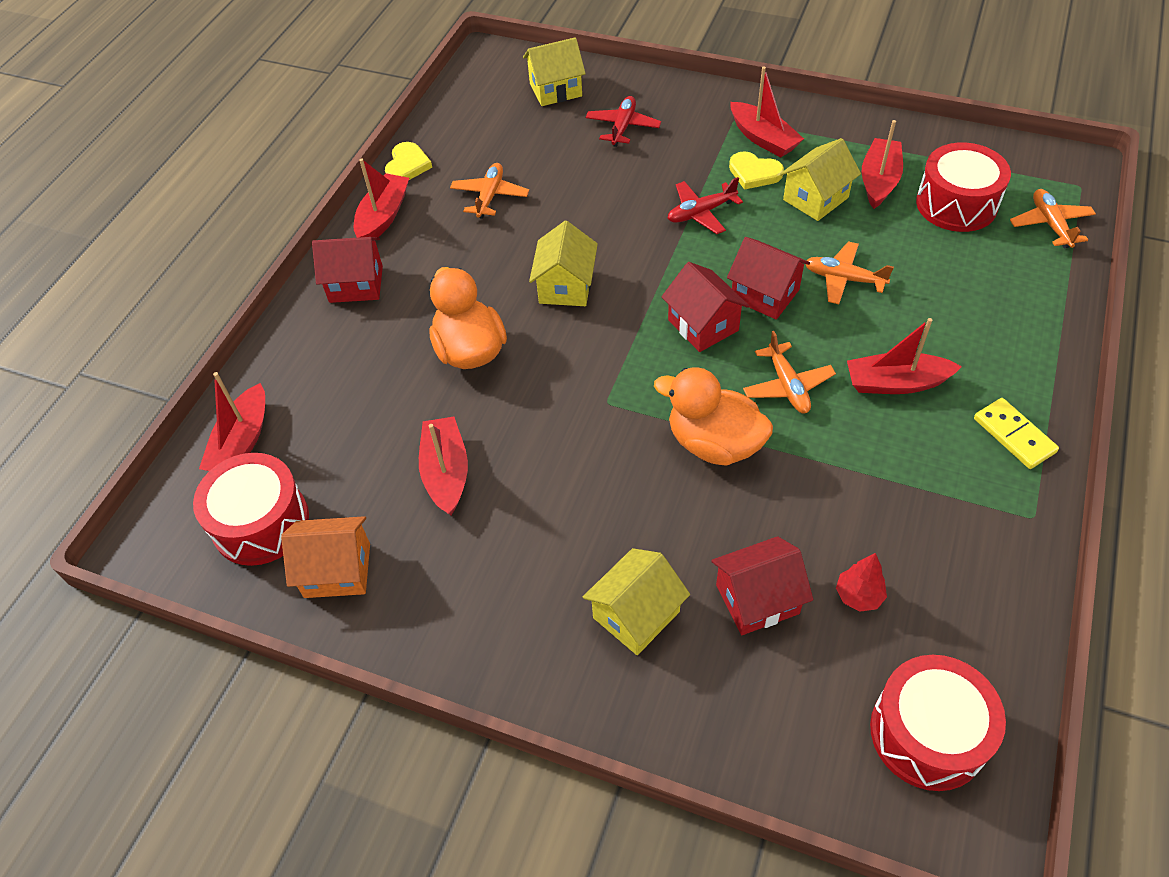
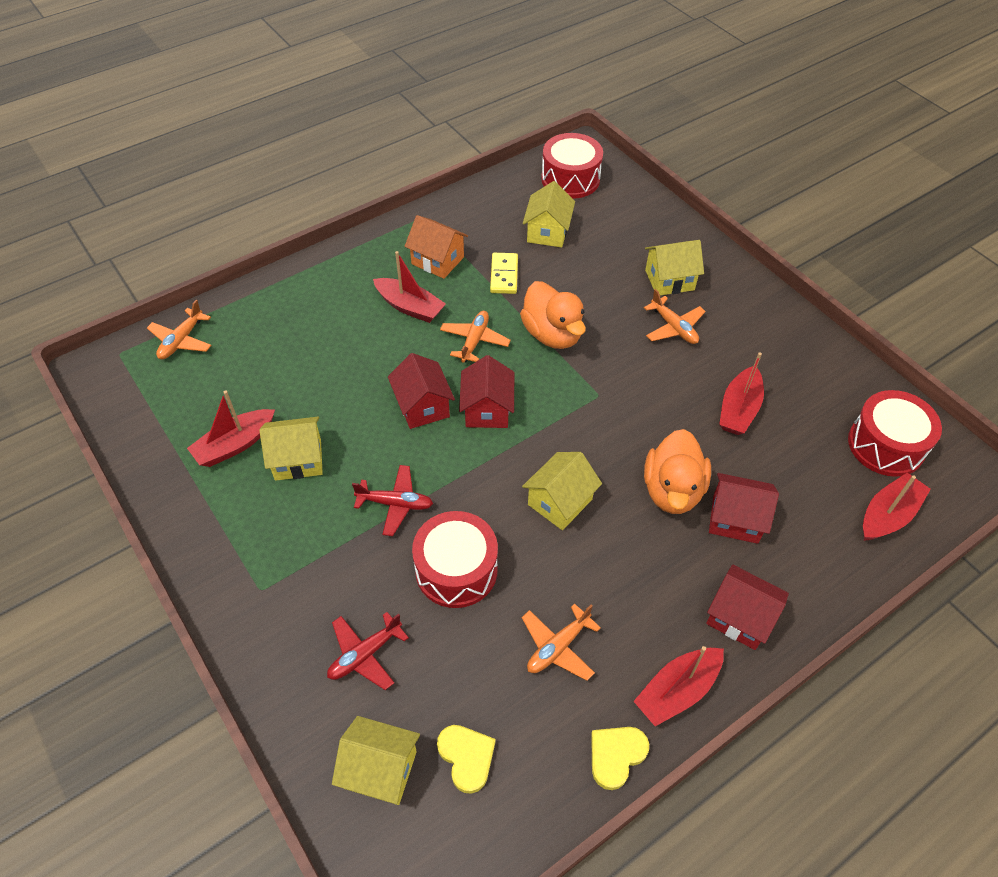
camera: 150 degrees left, 0 degrees up
(337, 570) = (839, 388): orange house -> orange house (437, 260)
(754, 173) = (313, 516): yellow heart -> yellow heart (466, 757)
(757, 599) = (600, 255): red house -> red house (735, 519)
(763, 138) = (264, 549): red boat -> none
(844, 279) = (358, 385): orange plane -> orange plane (673, 327)
(858, 596) = (547, 232): red tree -> yellow house
(956, 204) = (213, 392): red drum -> red drum (456, 570)
(1014, 435) = (383, 250): yellow domino -> yellow domino (504, 275)

